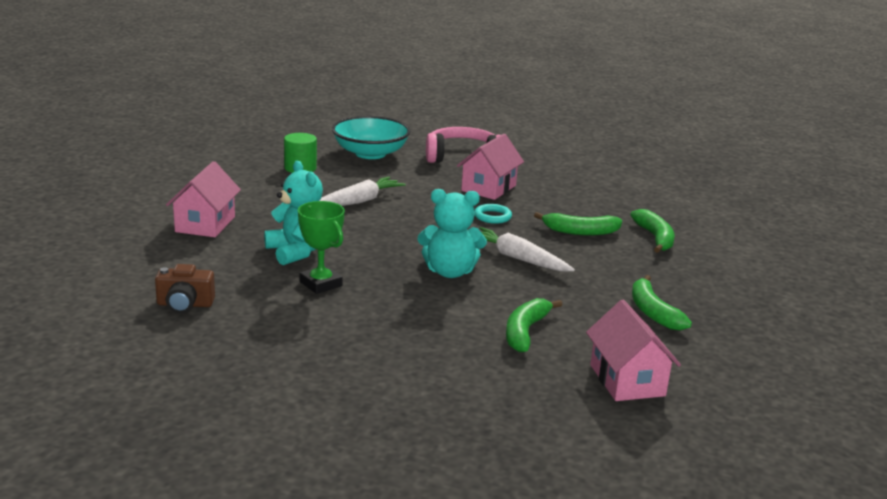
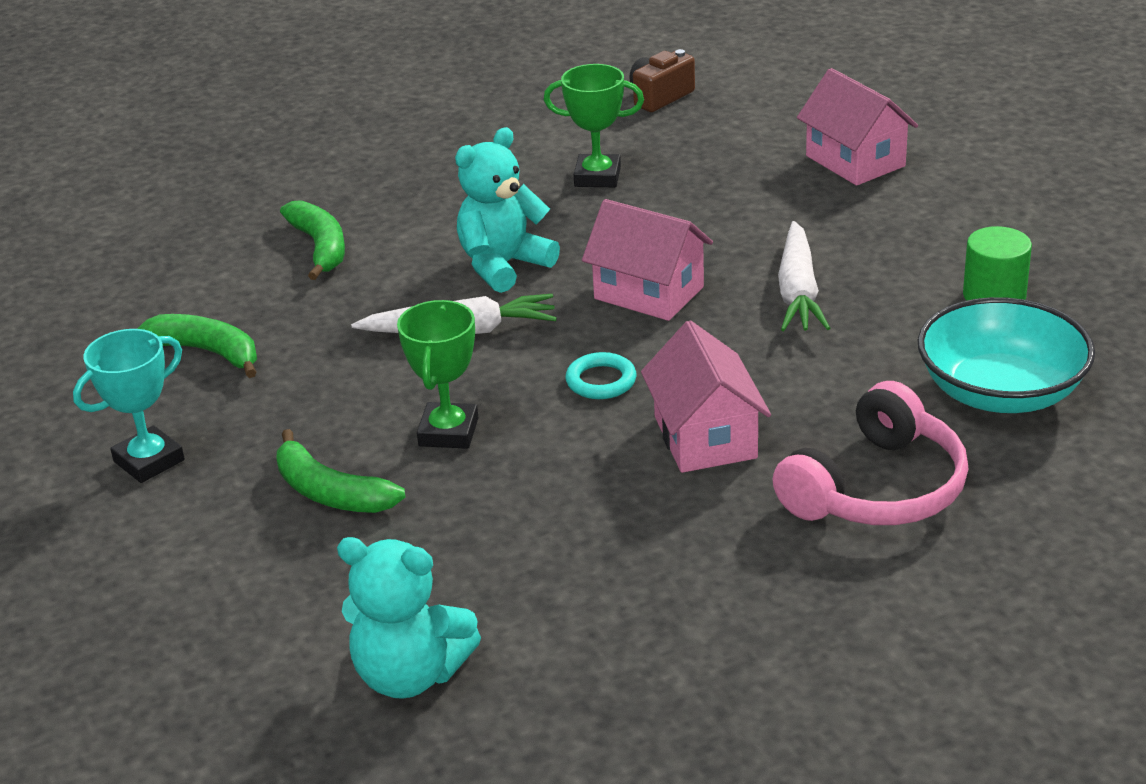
camera: 140 degrees right, 10 degrees up
(296, 252) = (696, 190): turquoise teddy bear -> turquoise teddy bear (410, 674)
(580, 232) = (448, 432): green banana -> green trophy
(627, 380) = (161, 256): pink house -> pink house (649, 293)
(727, 283) = (149, 461): none -> turquoise trophy

